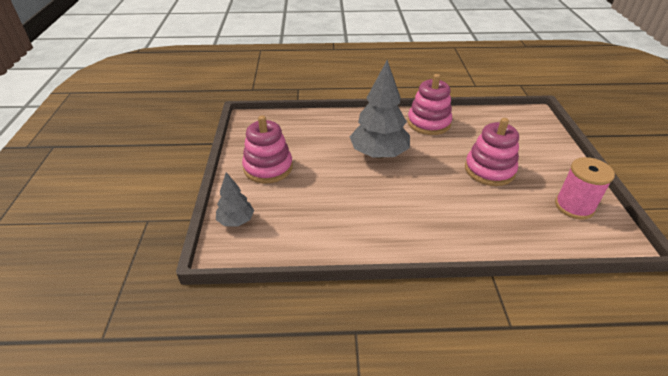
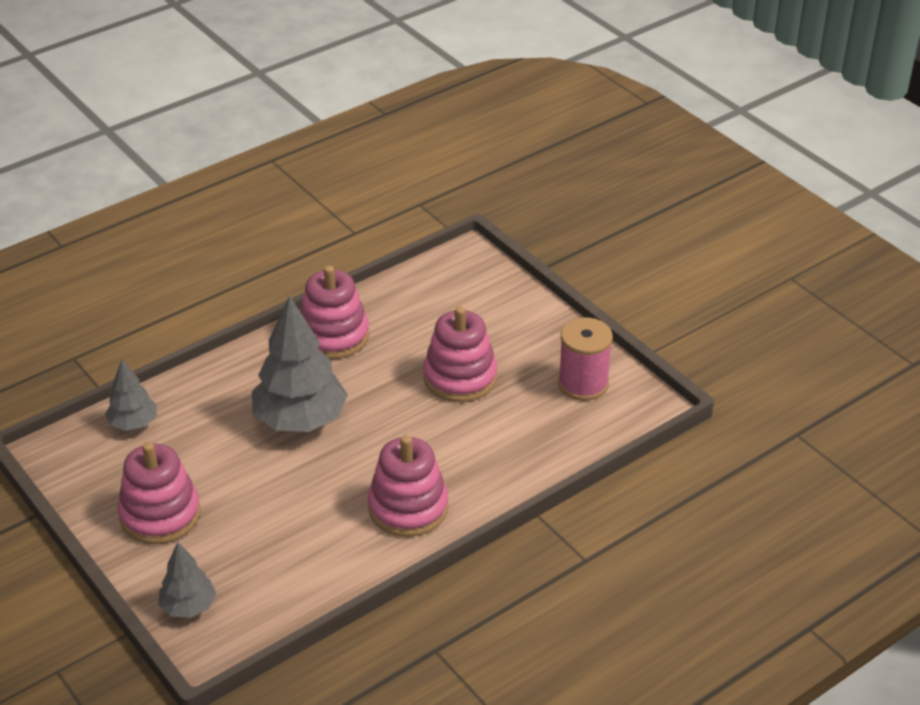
camera: 35 degrees left, 0 degrees up
(296, 122) = (133, 423): none -> grey tree
(405, 228) = (408, 508): none -> pink stacking toy

